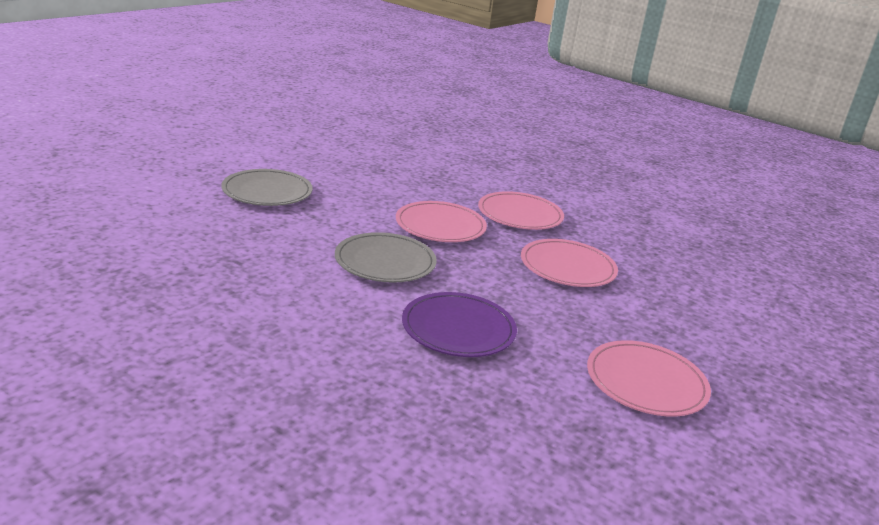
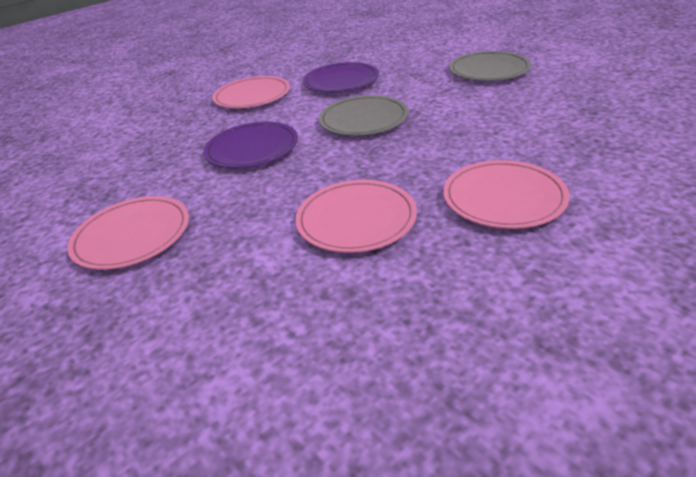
camera: 110 degrees right, 10 degrees up
(259, 276) = (341, 81): none -> purple plate
(440, 226) = (446, 144): pink plate -> pink plate (252, 96)

